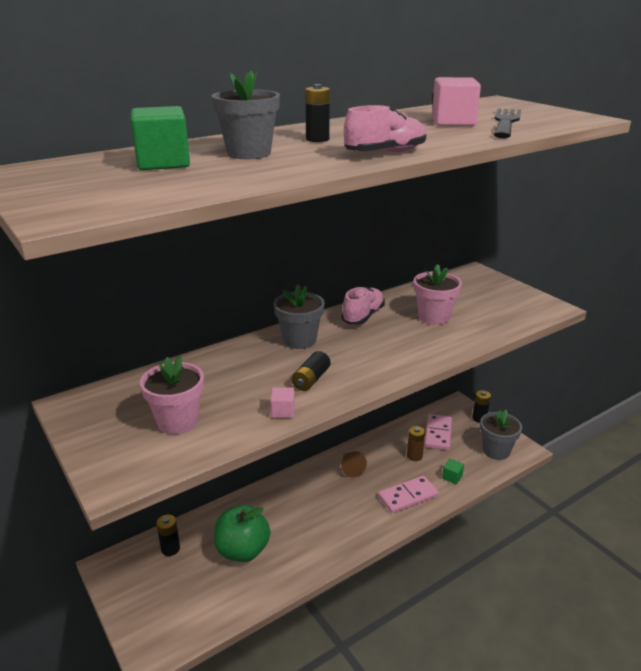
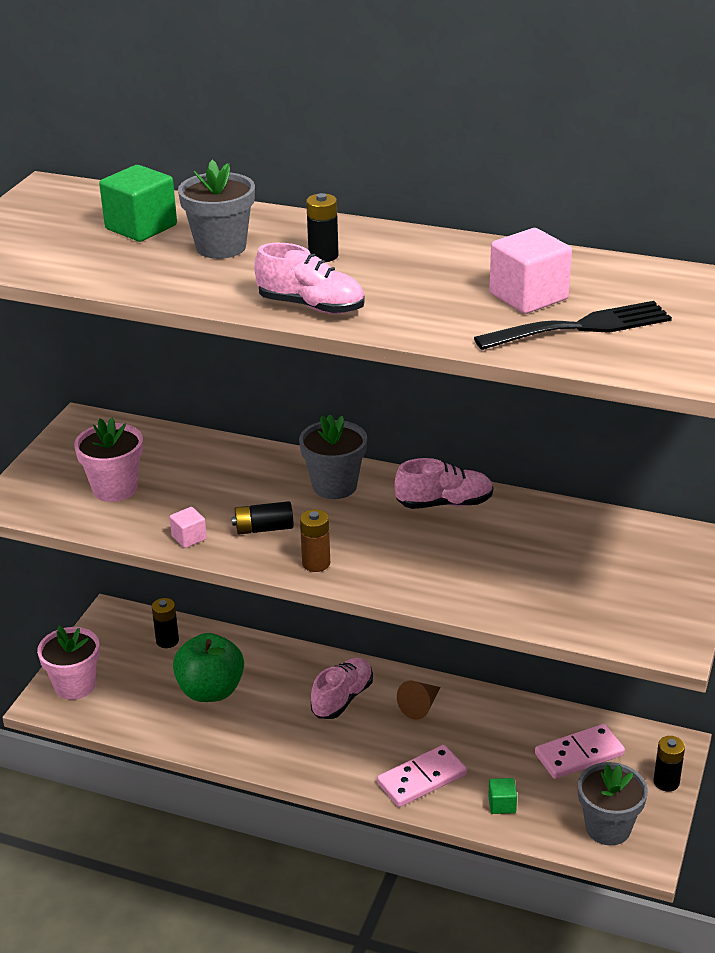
camera: 55 degrees right, 5 degrees up
(313, 495) = (342, 698): none -> pink shoe
(408, 496) = (422, 779): pink domino -> pink domino turned 60 degrees counterclockwise
(414, 456) = (506, 751): brown battery -> brown battery (316, 563)
(434, 317) = (509, 555): pink flower pot -> pink flower pot (75, 685)

